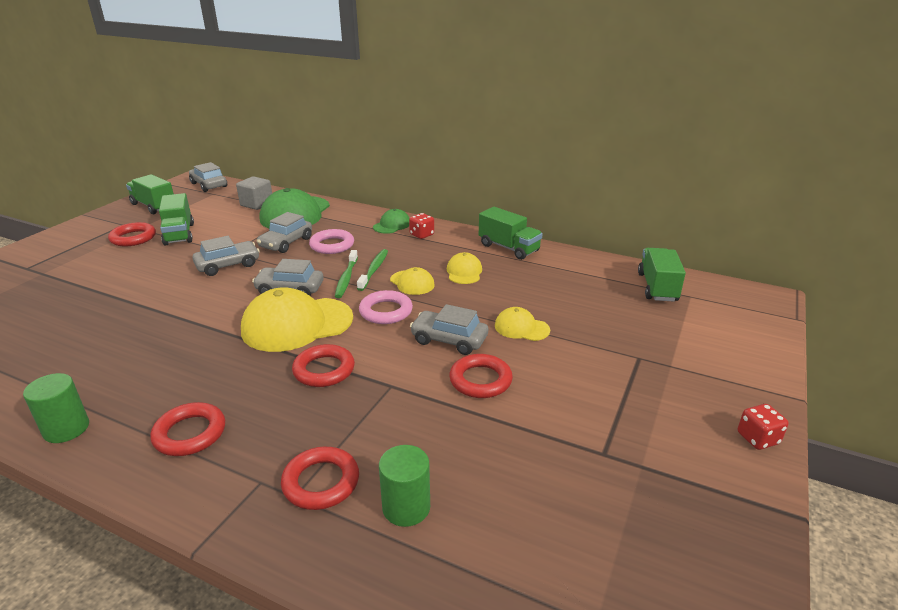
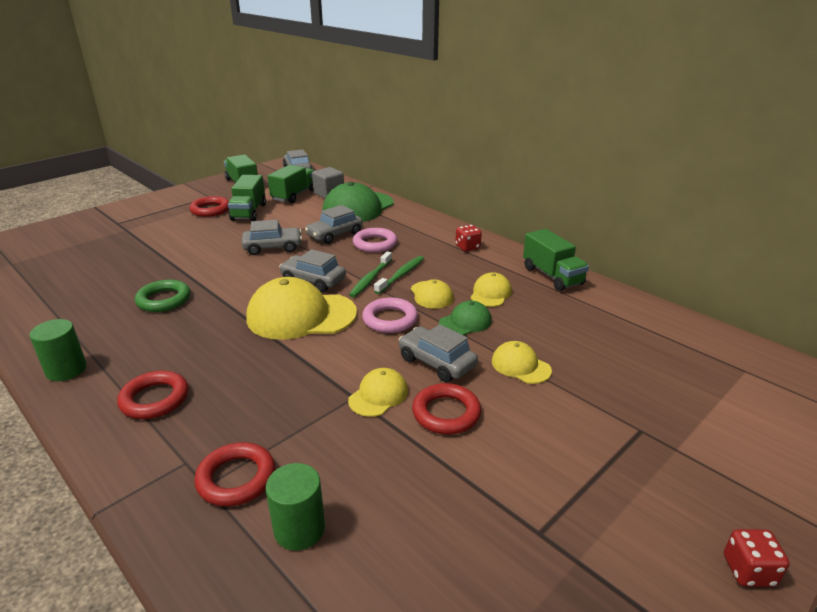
camera: 20 degrees right, 0 degrees up
(137, 337) = (164, 300): none -> green ring
(324, 370) = (300, 366): red ring -> none
(392, 225) = (443, 233): green cap -> green cap (465, 322)
(413, 379) = (378, 395): none -> yellow cap
(657, 287) = (707, 352): green truck -> green truck (294, 195)

